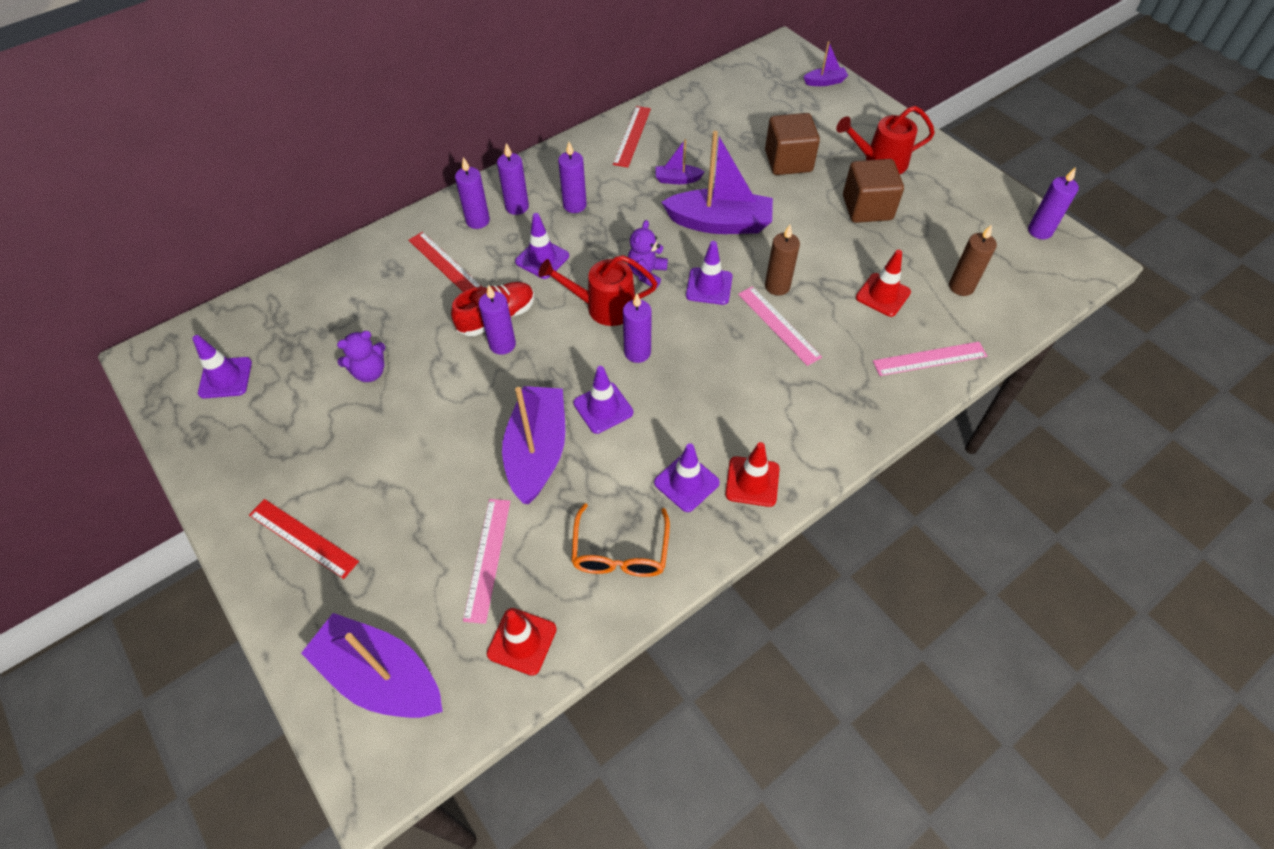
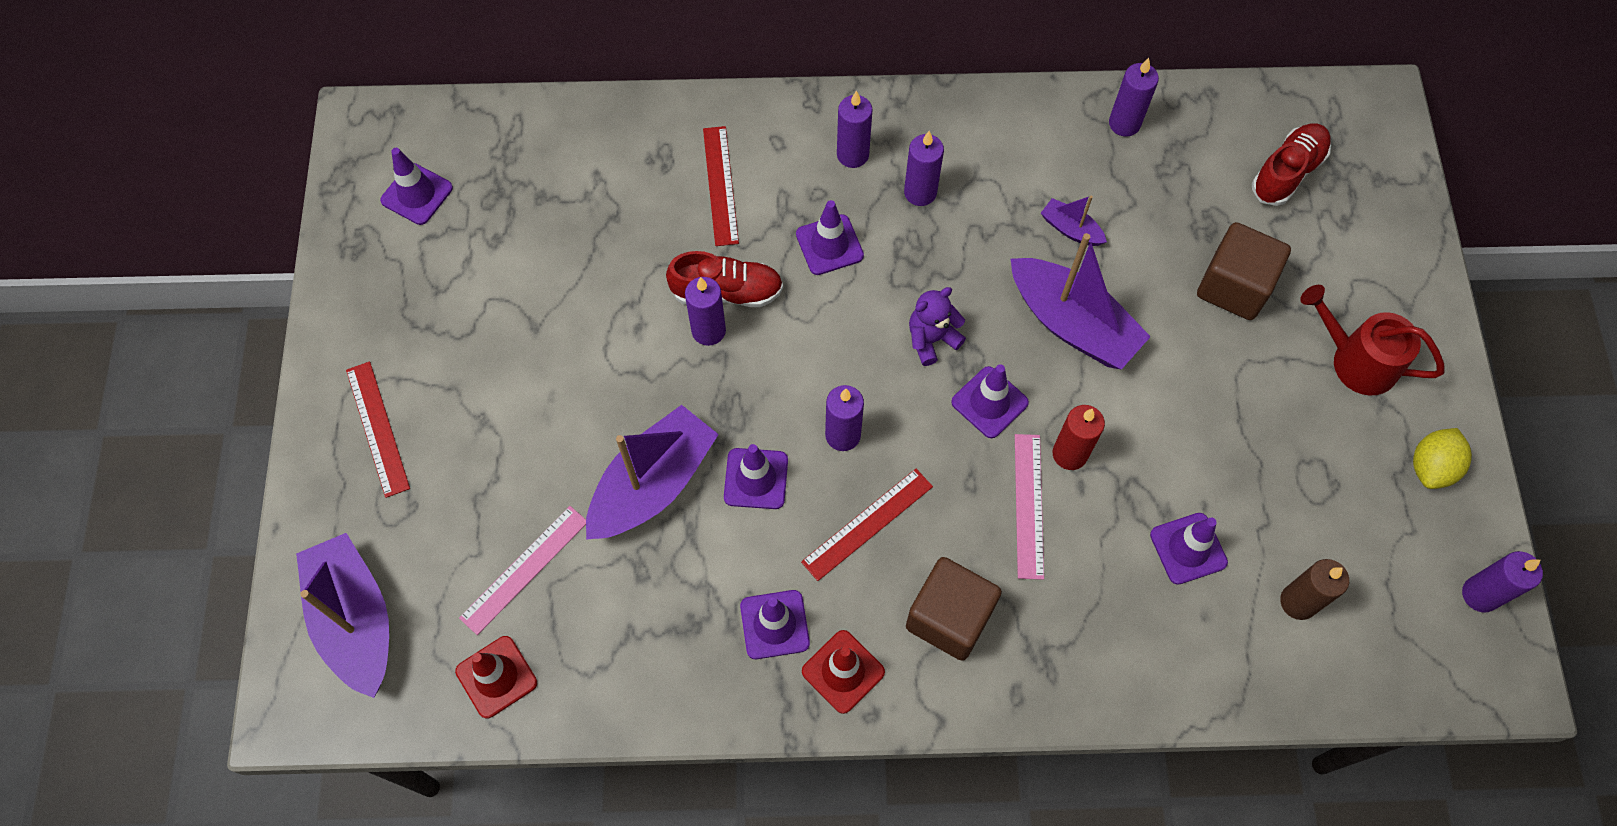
camera: 35 degrees right, 10 degrees up
(370, 372) = (555, 277): purple teddy bear -> none
(478, 221) = (795, 147): purple candle -> purple candle (1124, 123)
(603, 307) = (850, 352): red watering can -> none
(620, 551) = (652, 652): orange glasses -> none
(632, 136) = (1065, 130): red ruler -> red ruler (867, 524)
(766, 99) = (1287, 172): none -> red shoe
(777, 286) = (1070, 454): brown candle -> red candle
(825, 82) = (1391, 191): purple boat -> none
(867, 208) = (1277, 417): brown cube -> brown cube (949, 617)
(883, 295) = (1188, 548): red traffic cone -> purple traffic cone
(929, 359) = (1170, 666): pink ruler -> none
(961, 188) = (1431, 467): none -> yellow lemon

